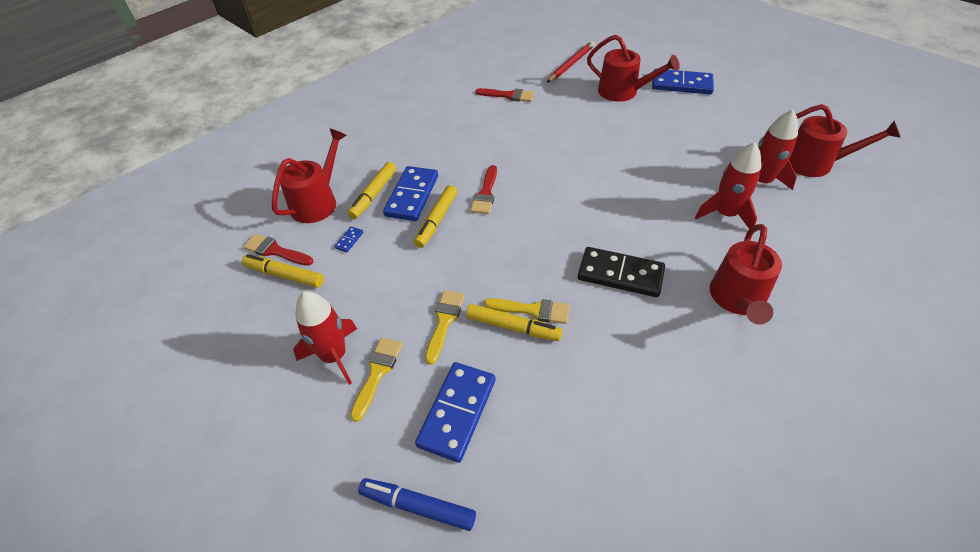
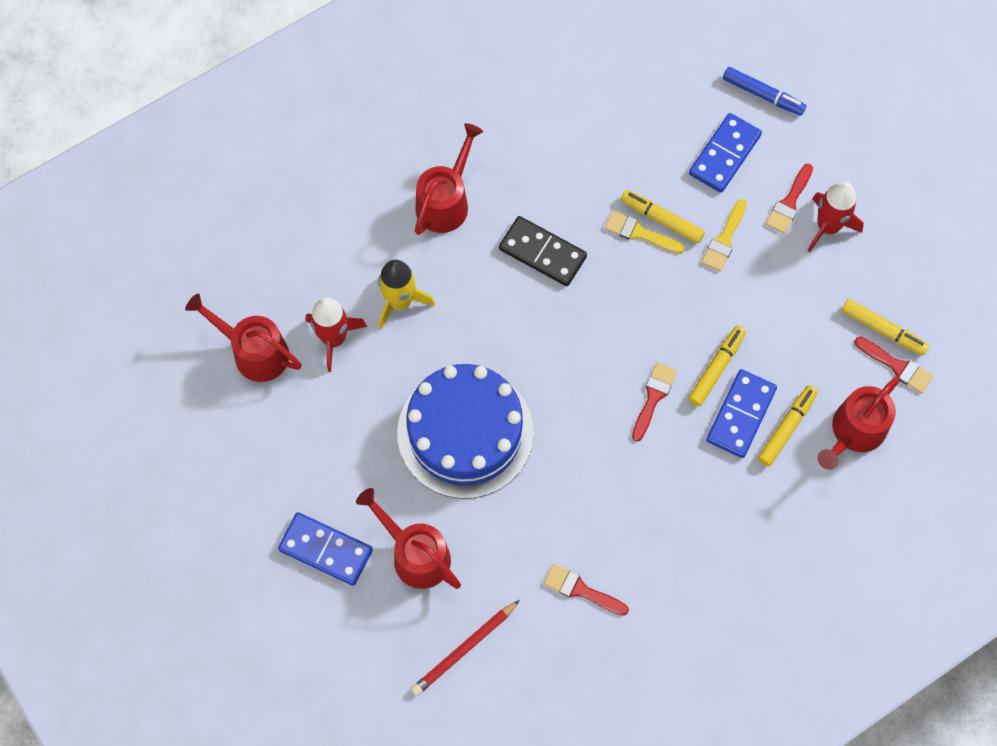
camera: 170 degrees left, 20 degrees up
(349, 240) = (815, 362): blue domino -> none
(377, 373) = (789, 203): yellow brush -> red brush
(623, 149) = (465, 433): none -> blue cake
(725, 214) = (400, 302): red rocket -> yellow rocket

